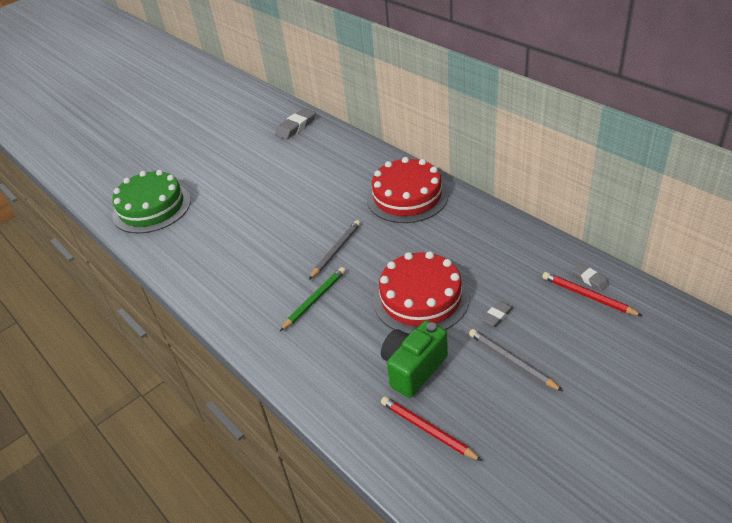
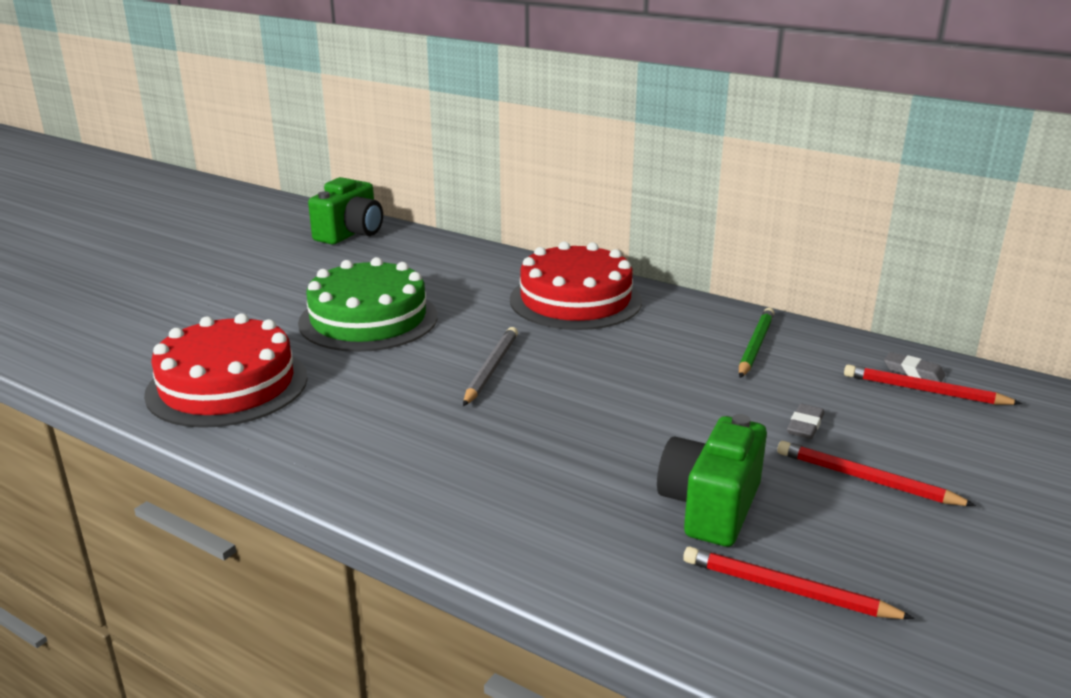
camera: 20 degrees left, 15 degrees down
(152, 207) = (120, 338): green cake -> green cake (368, 319)
(296, 127) = (350, 234): grey eraser -> green camera
(315, 300) = (485, 433): green pencil -> green pencil (756, 346)
(421, 298) = (668, 416): red cake -> red cake (227, 385)
(512, 361) = (866, 479): grey pencil -> red pencil

